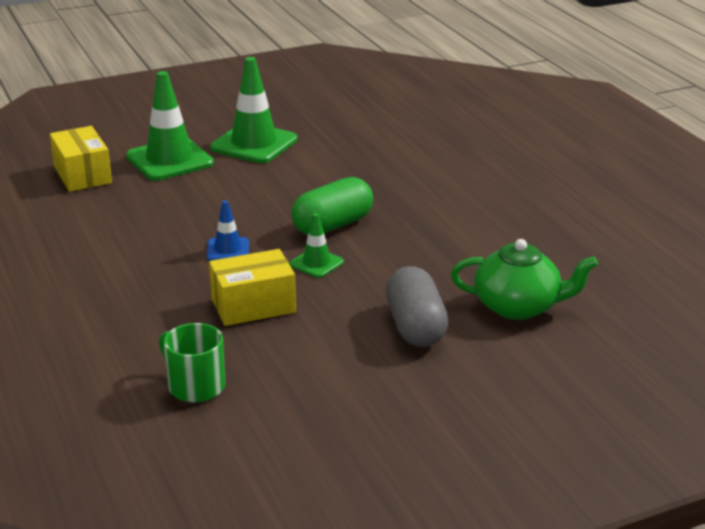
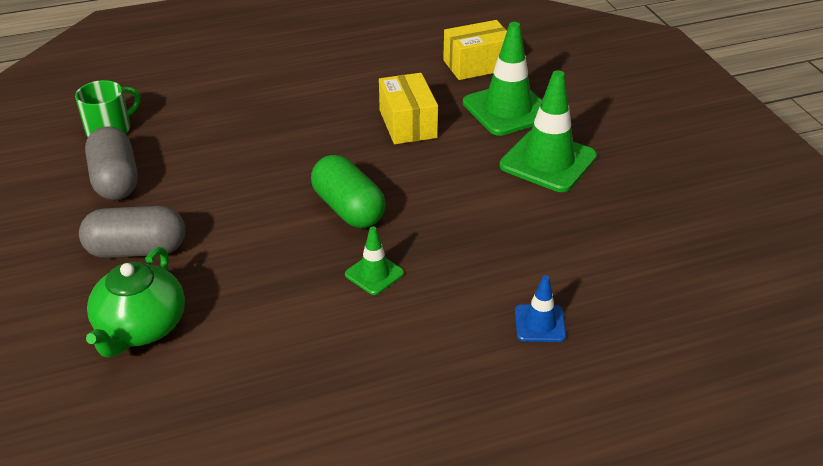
camera: 95 degrees right, 10 degrees up
(228, 250) = (315, 144): blue traffic cone -> blue traffic cone (540, 323)
(253, 306) = (213, 157): yellow box -> yellow box (408, 124)
(300, 361) = (115, 180): none -> grey capsule
(316, 263) = (274, 195): green traffic cone -> green traffic cone (374, 274)

